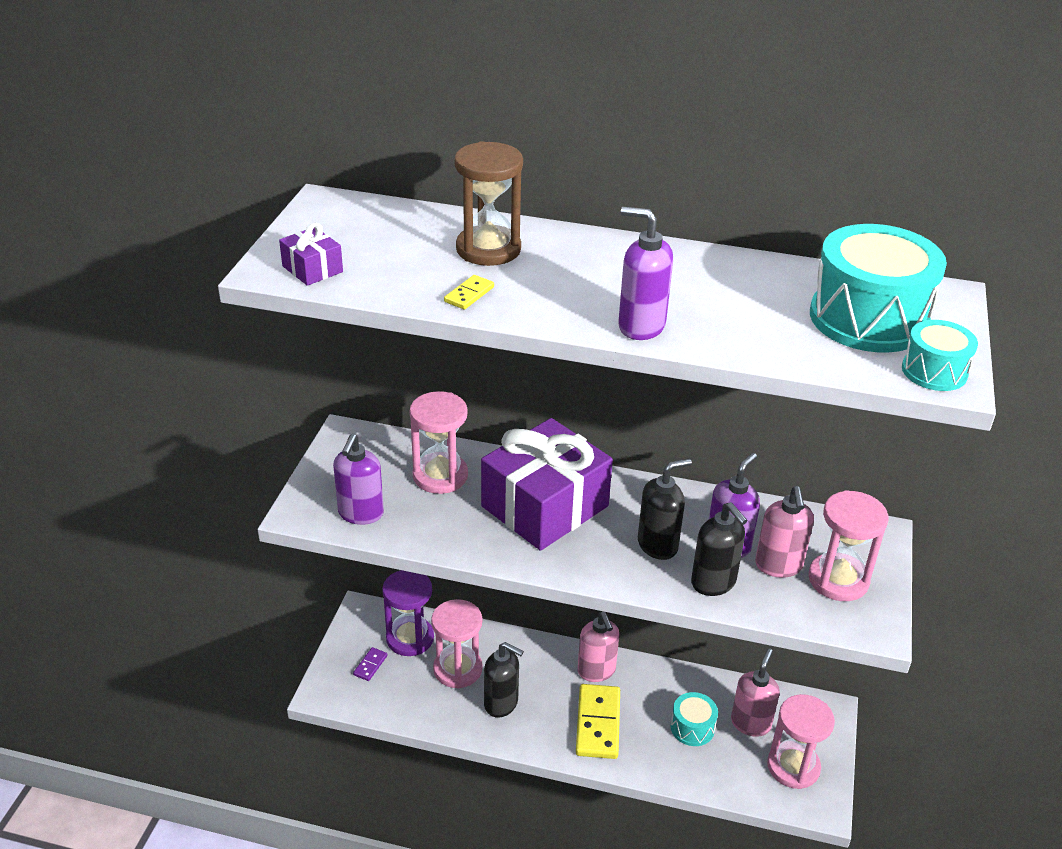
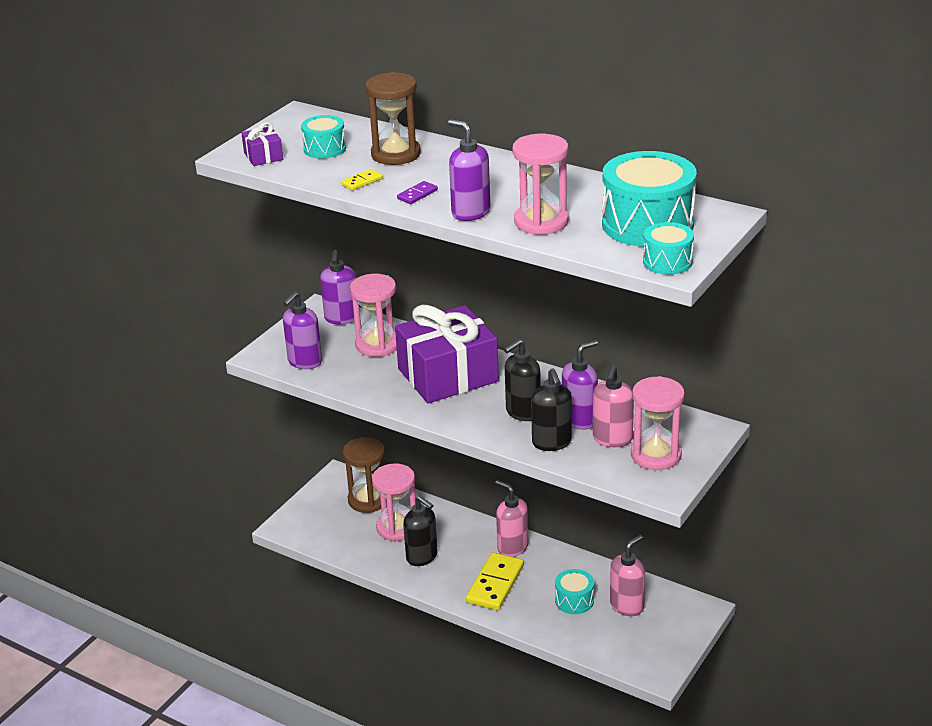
camera: 20 degrees right, 5 degrees down
(370, 665) = (328, 514): purple domino -> purple domino (417, 194)
(379, 444) = (342, 318): none -> purple soap dispenser
(390, 250) = (324, 149): none -> turquoise drum
(410, 638) = (368, 500): purple hourglass -> brown hourglass
(596, 671) = (512, 547): pink soap dispenser -> pink soap dispenser turned 135 degrees clockwise
(658, 545) = (522, 412): black soap dispenser -> black soap dispenser turned 150 degrees clockwise
(793, 767) = (647, 642): pink hourglass -> pink hourglass (541, 222)

